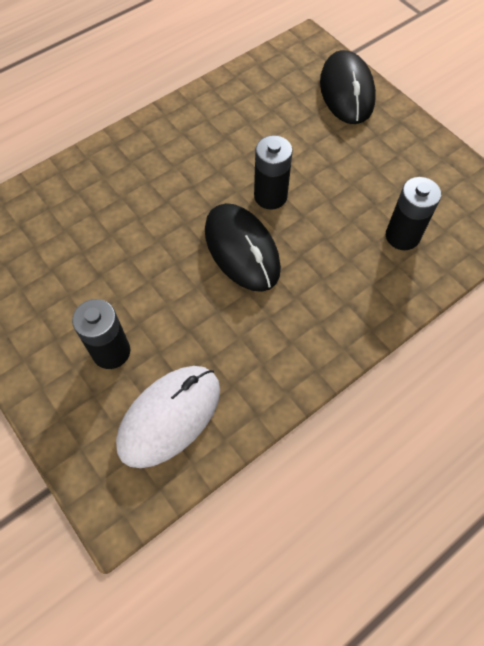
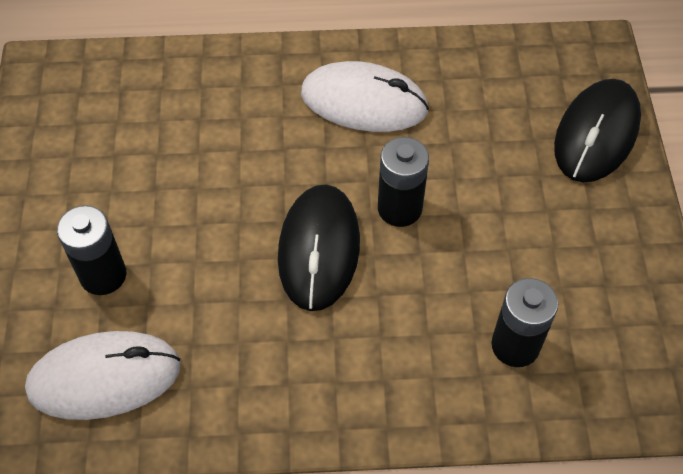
camera: 35 degrees right, 5 degrees down
(194, 144) = (364, 102): none -> white mouse

